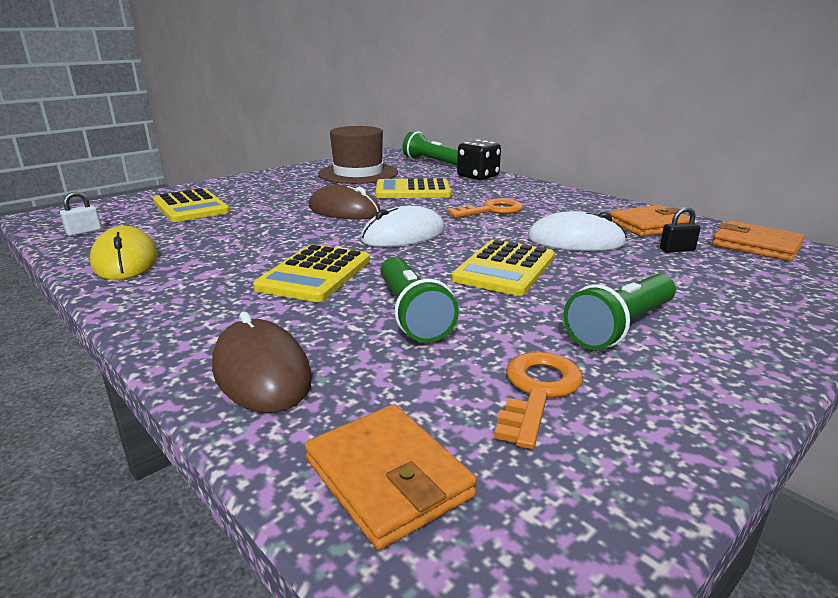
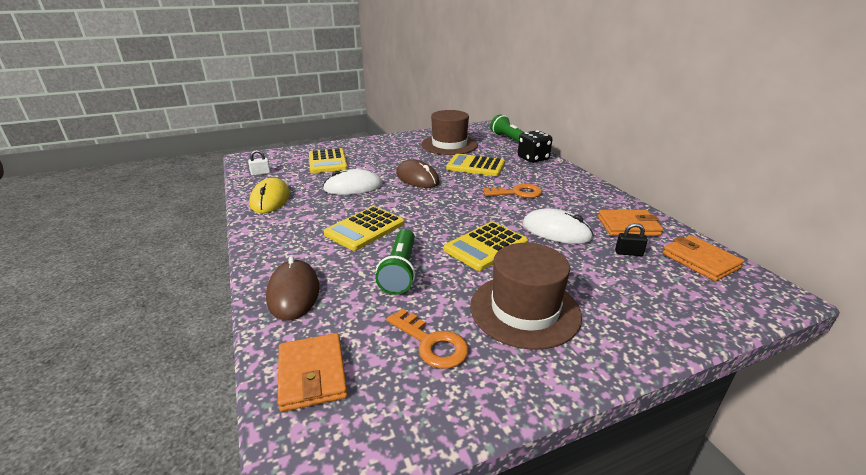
camera: 20 degrees right, 5 degrees up
(403, 235) = (440, 206): white mouse -> white mouse (353, 187)
(537, 391) = (431, 343): orange key -> orange key turned 90 degrees clockwise
(620, 327) = (524, 310): green flashlight -> brown hat

